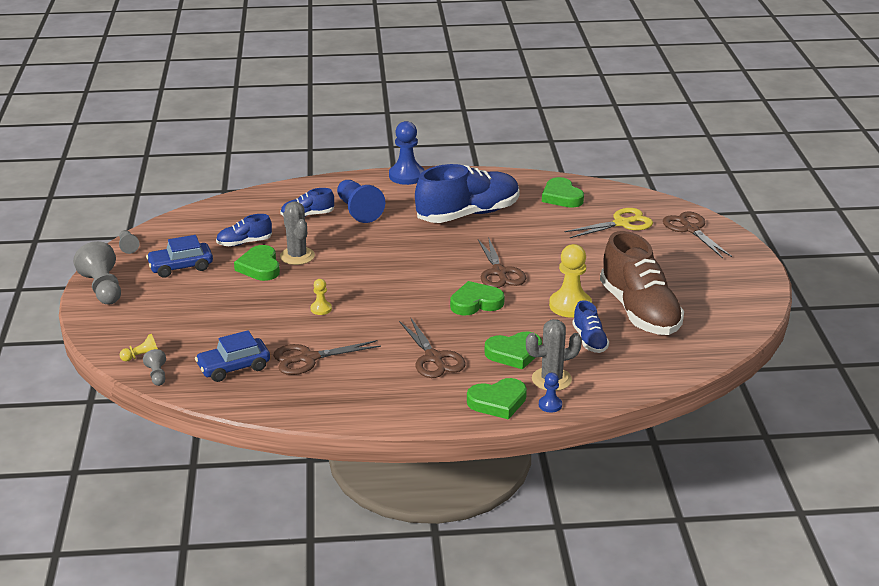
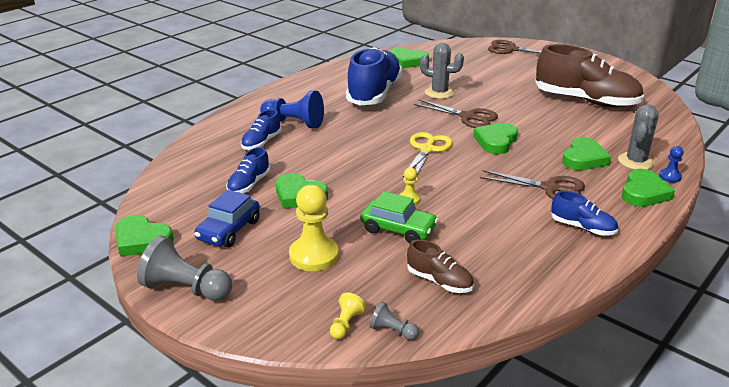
camera: 45 degrees left, 0 degrees up
(128, 246) = (142, 240): grey pawn -> green heart
(234, 367) = (439, 281): blue car -> brown shoe
(274, 324) = (398, 229): none -> green car
(297, 256) = (312, 173): grey cactus -> grey cactus (439, 93)
(308, 358) = (477, 239): brown scissors -> none
(406, 176) = (283, 88): blue pawn -> none
(570, 305) = (547, 116): yellow pawn -> yellow pawn (314, 255)
(589, 340) = (601, 129): blue shoe -> blue shoe (582, 227)
(622, 223) = (471, 61): yellow scissors -> yellow scissors (427, 149)

